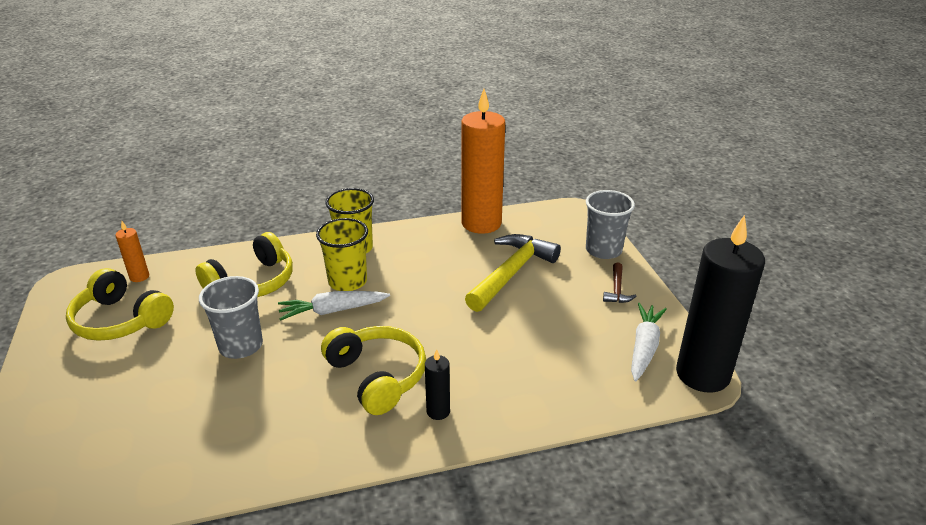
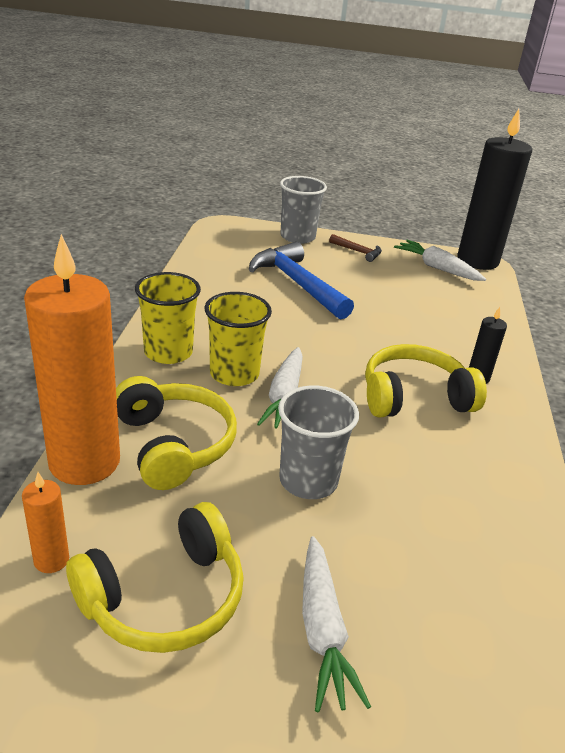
camera: 70 degrees left, 0 degrees up
(105, 385) = (323, 631): none -> white carrot
(481, 223) = (197, 271): orange candle -> orange candle (84, 462)
(512, 273) = (297, 283): yellow hammer -> blue hammer

